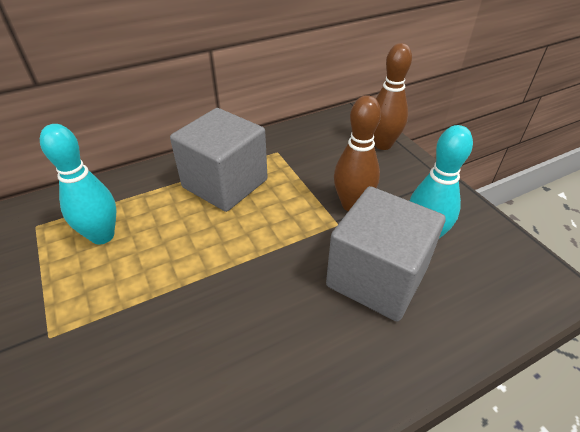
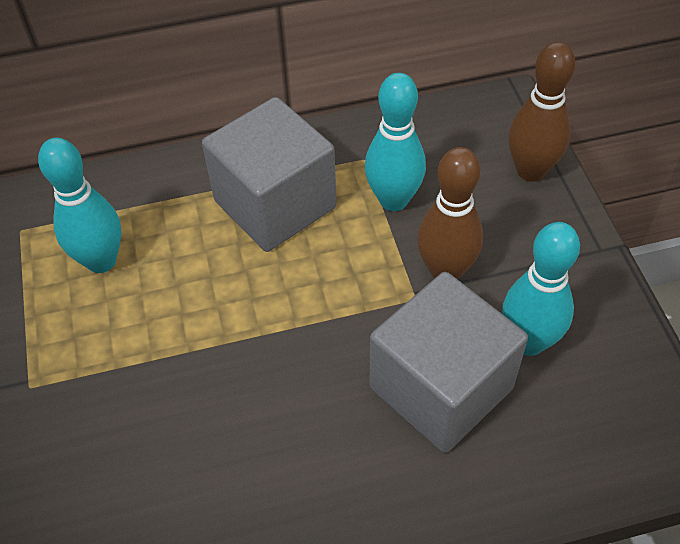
camera: 15 degrees right, 10 degrees up
(303, 170) = (393, 200): none -> turquoise bowling pin

